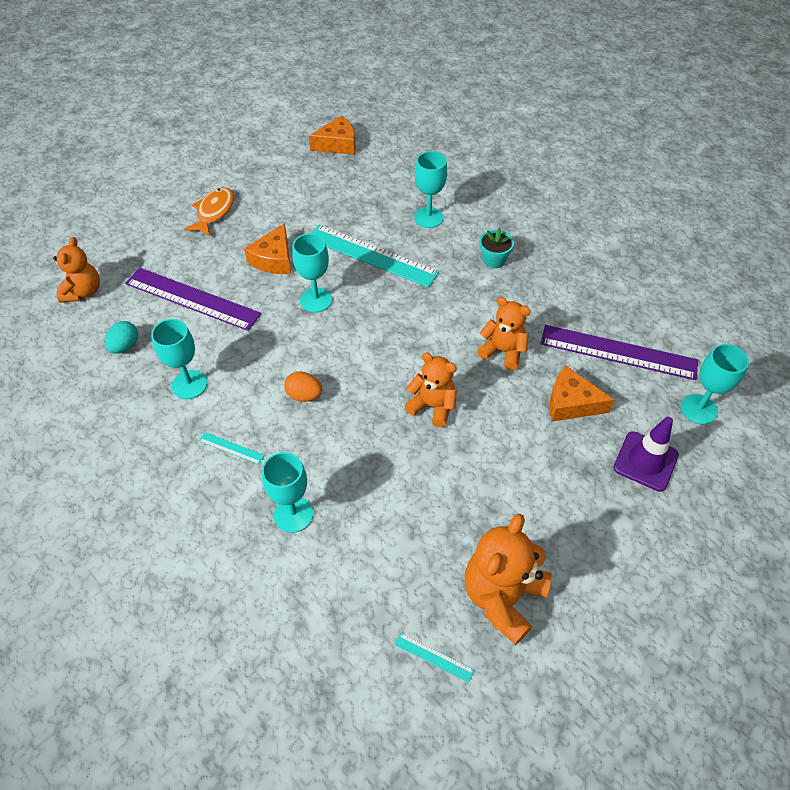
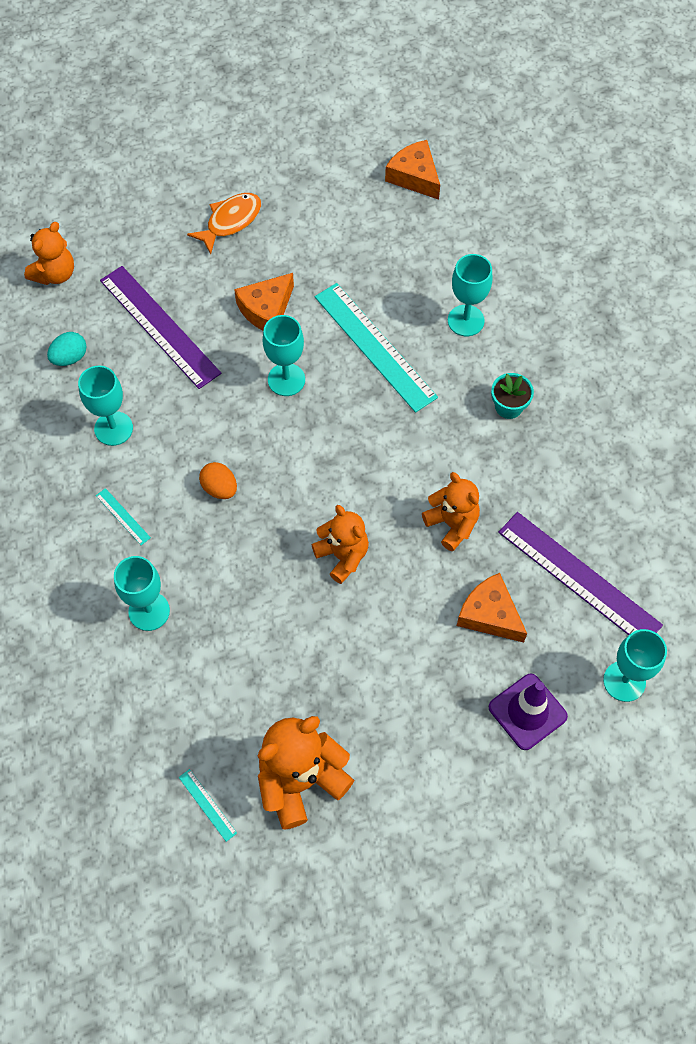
camera: 25 degrees right, 10 degrees up
(338, 144) = (414, 176): orange cheese -> orange cheese turned 135 degrees counterclockwise

